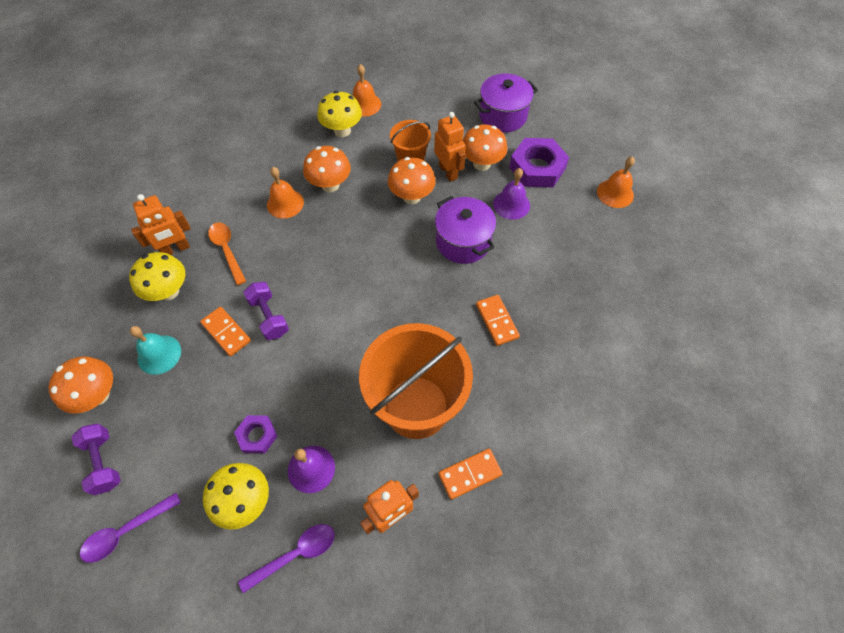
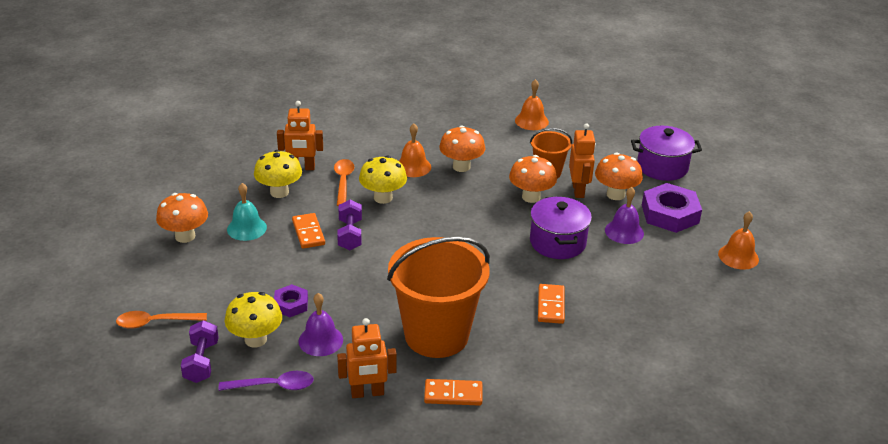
camera: 25 degrees right, 25 degrees down
(104, 462) = (164, 277): purple dumbbell -> purple dumbbell (201, 362)
(126, 531) = (155, 322): purple spoon -> orange spoon
(342, 131) = (498, 133): yellow mushroom -> yellow mushroom (383, 198)

